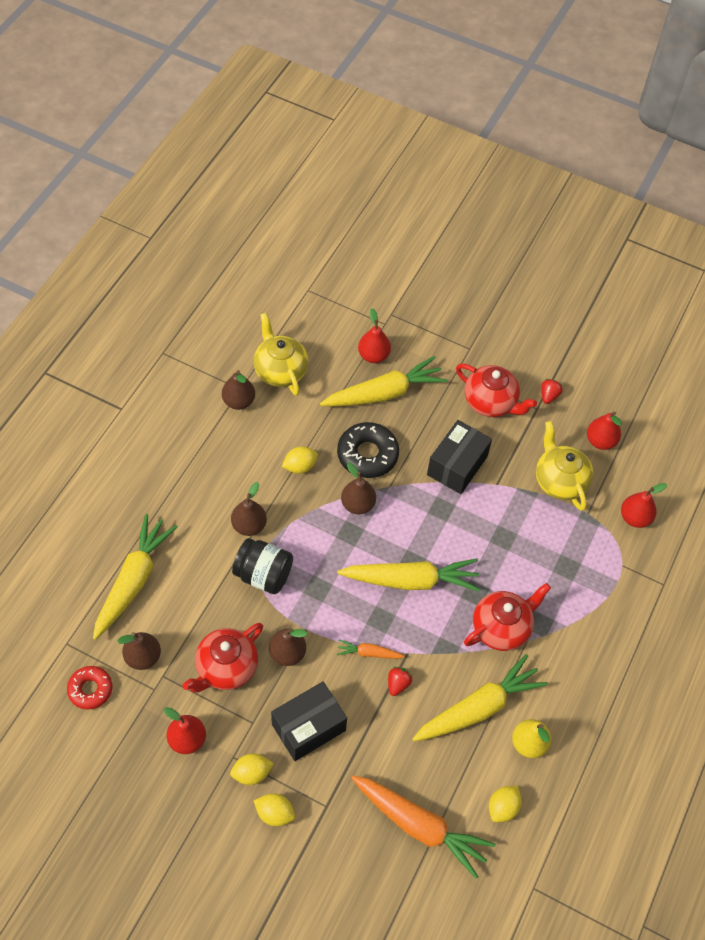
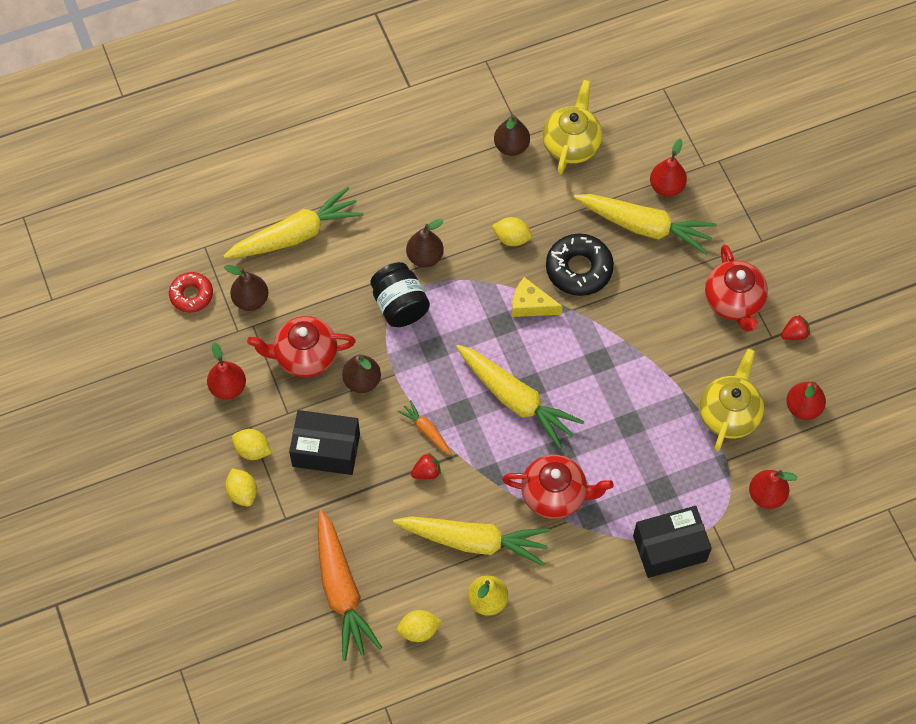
camera: 45 degrees right, 5 degrees up
(357, 504) = (530, 305): brown pear -> yellow cheese
(457, 465) = (649, 334): black box -> black box (669, 548)

